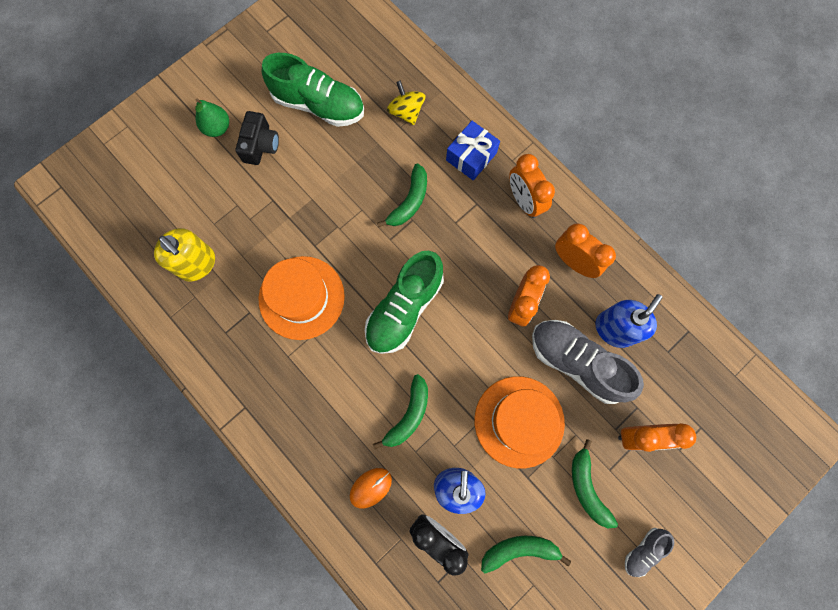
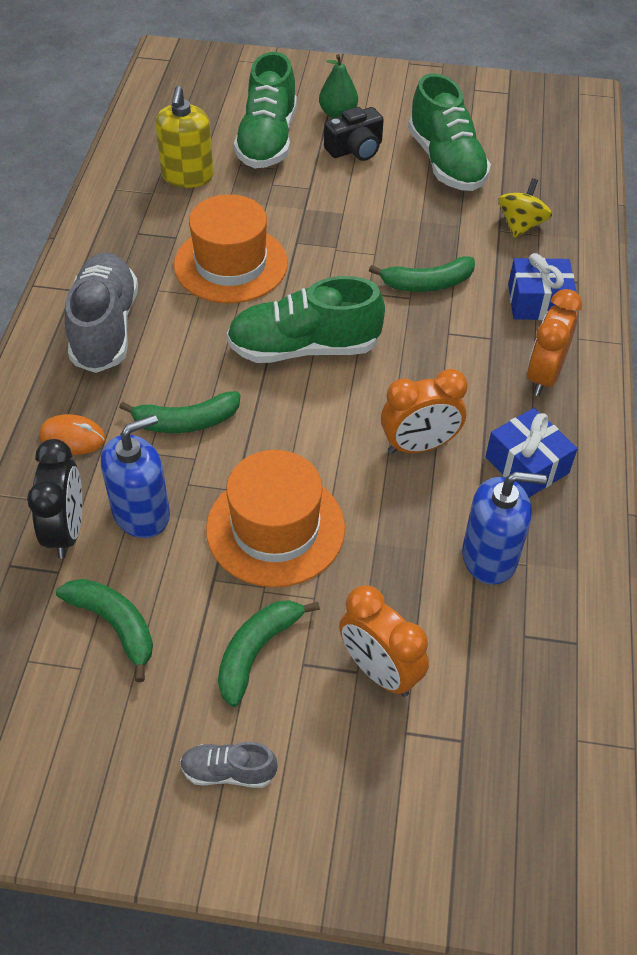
camera: 50 degrees right, 25 degrees down
(205, 190) = (267, 140): none -> green shoe
(574, 262) = (527, 465): orange clock -> blue gift
(576, 362) = (406, 543): grey shoe -> grey shoe (105, 328)

